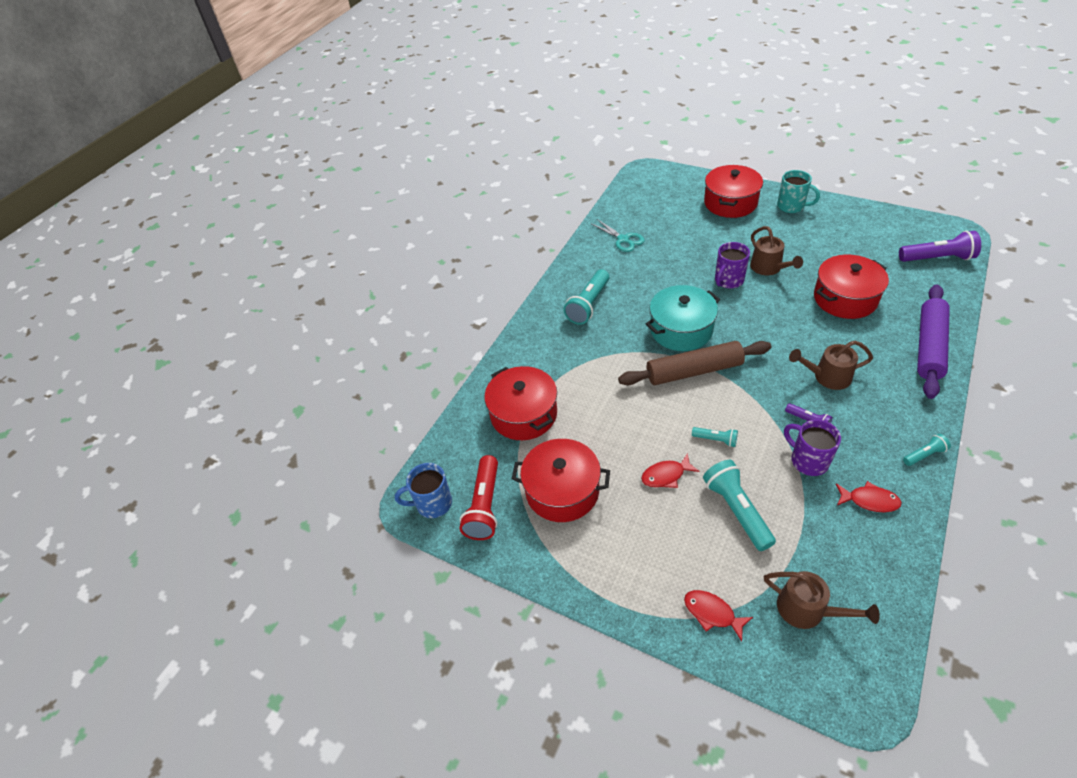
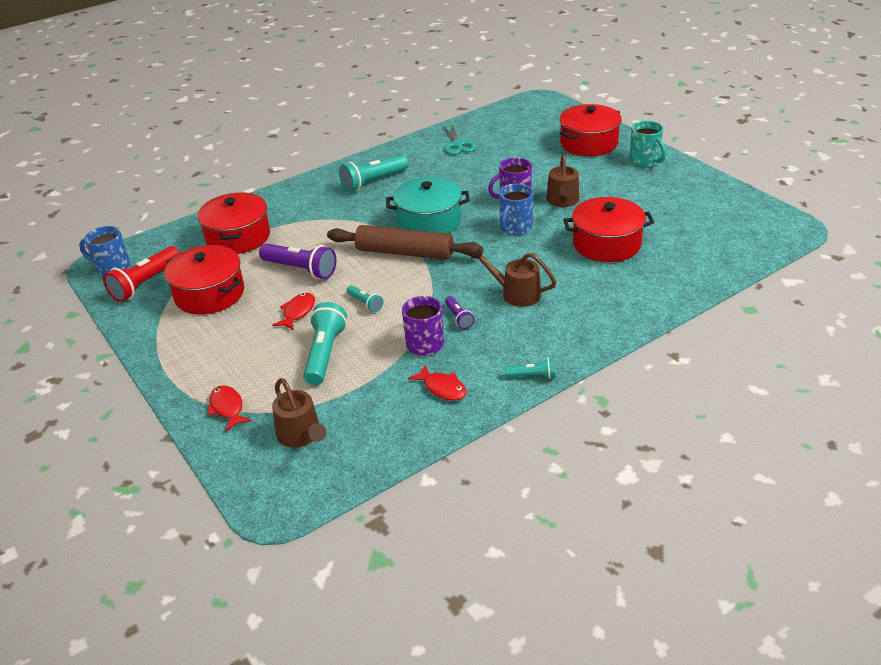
camera: 25 degrees right, 10 degrees down
(666, 475) = (297, 312): red fish -> red fish turned 105 degrees clockwise
(758, 309) = (515, 227): none -> blue mug
(929, 346) = (642, 303): purple rolling pin -> none
(937, 258) = (742, 241): purple flashlight -> purple flashlight (300, 269)

